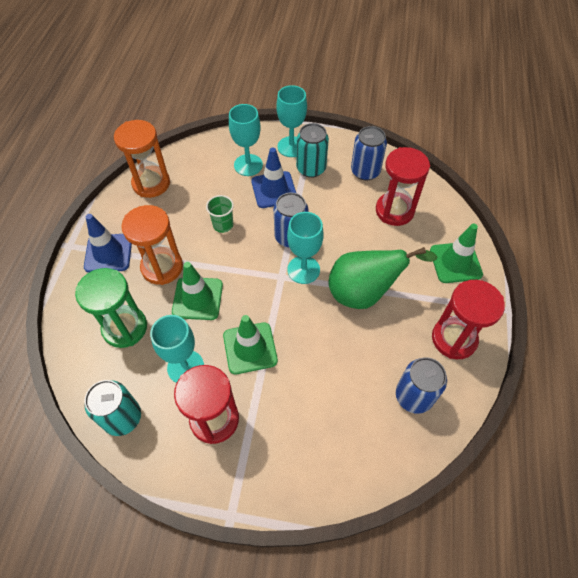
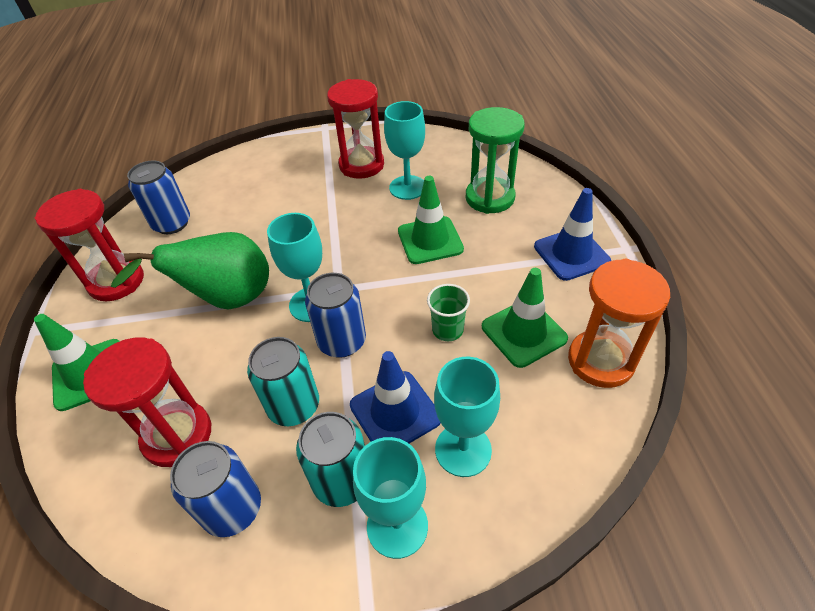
camera: 165 degrees right, 10 degrees down
(122, 417) = (442, 147): turquoise can -> turquoise can (293, 406)
(162, 267) = (493, 258): orange hourglass -> none
(250, 348) = (350, 216): green traffic cone -> green traffic cone (523, 332)

